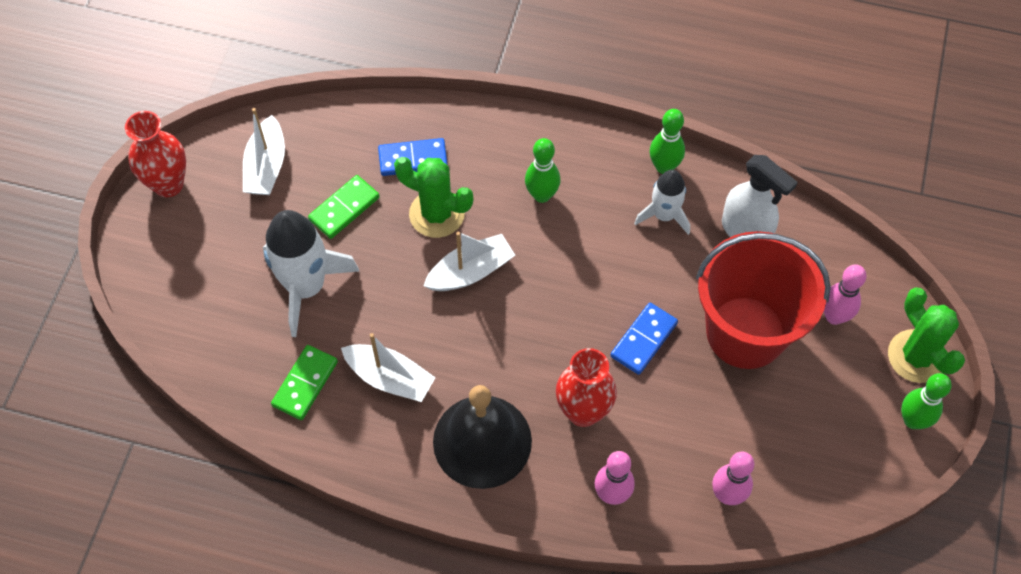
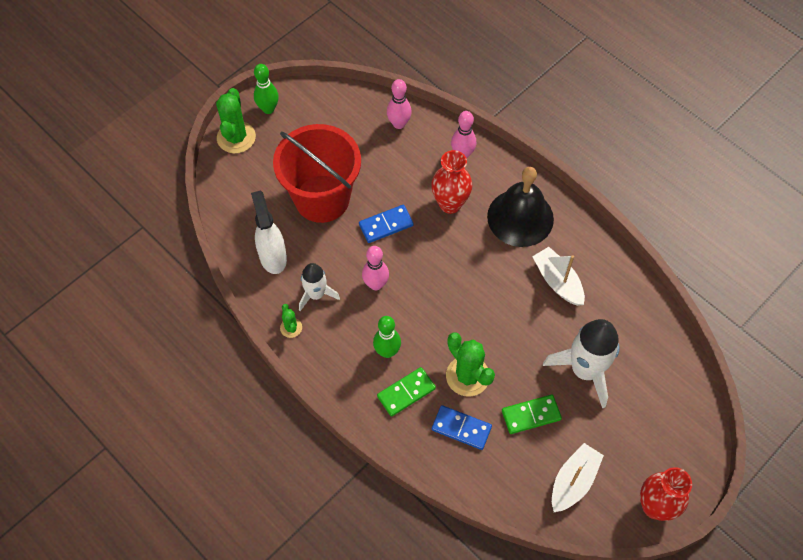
camera: 150 degrees left, 0 degrees up
(305, 384) = (614, 305): green domino -> green domino (406, 392)
(470, 272) = (468, 323): white boat -> none
(664, 167) = (291, 327): green bowling pin -> green cactus
(834, 316) = (263, 181): pink bowling pin -> pink bowling pin (376, 284)

